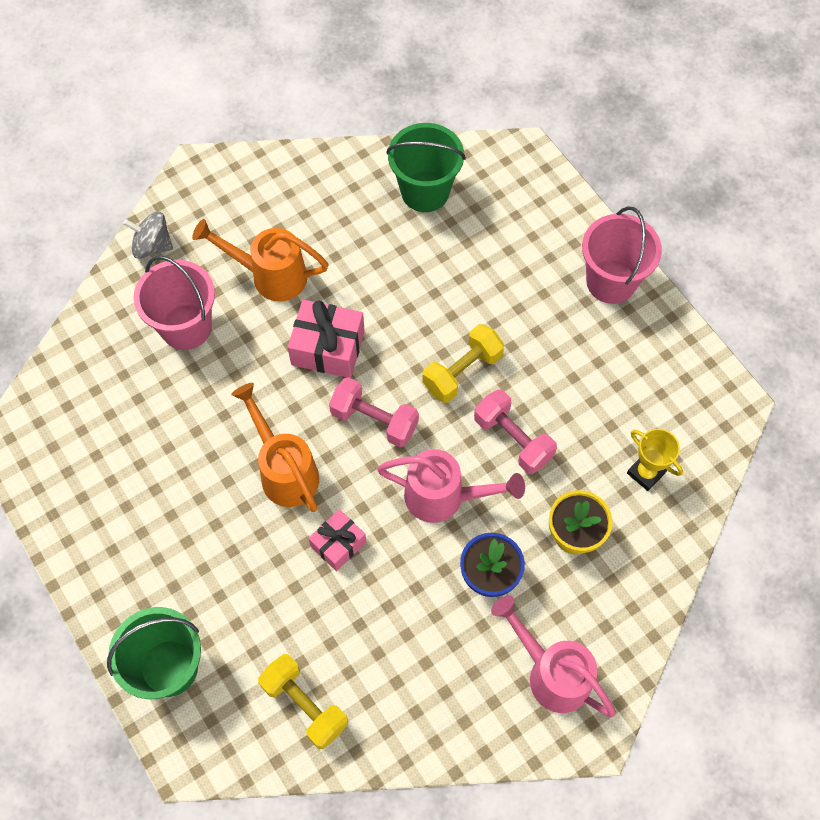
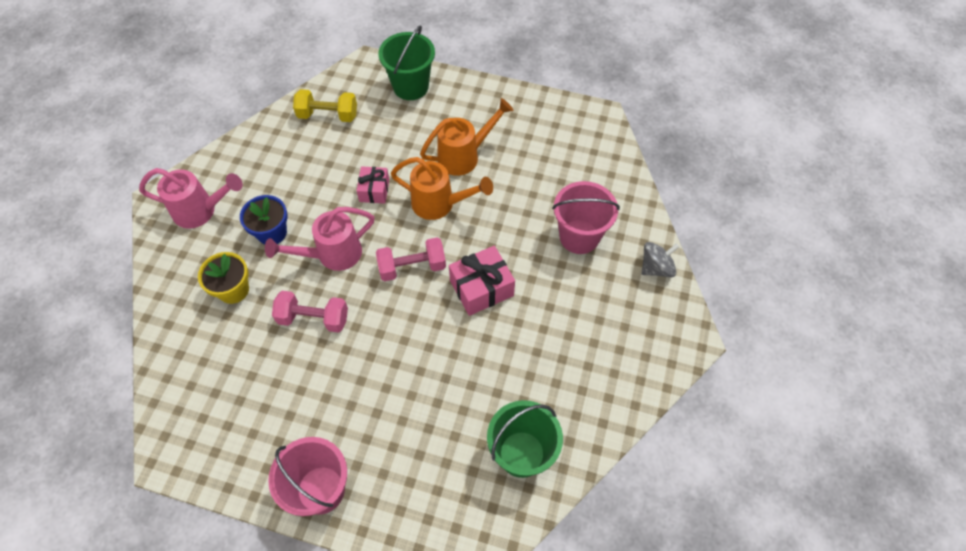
camera: 140 degrees right, 5 degrees down
(270, 276) = (564, 305): orange watering can -> orange watering can (464, 156)
(462, 372) = (381, 337): yellow dumbbell -> none
(646, 473) = (207, 360): yellow trophy -> none

